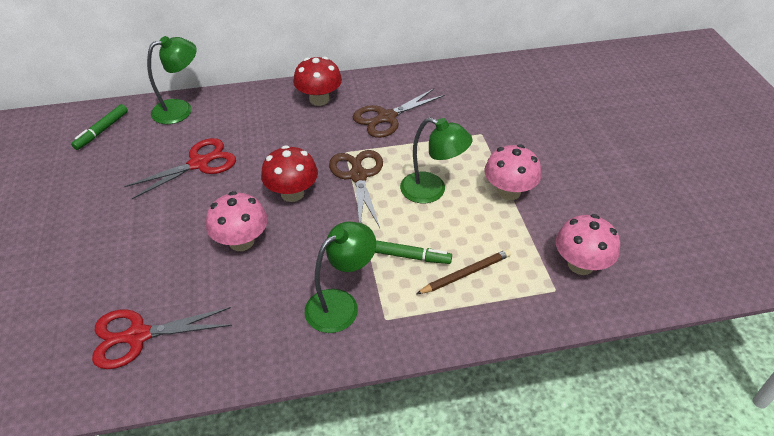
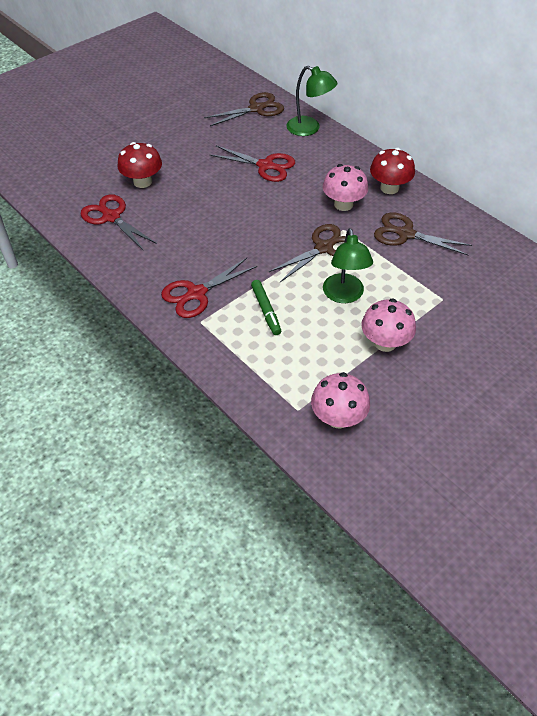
camera: 60 degrees right, 5 degrees up
(102, 131) = (256, 109): green marker -> brown scissors
(241, 241) = (213, 221): pink mushroom -> pink mushroom (343, 204)
(292, 193) = (276, 223): red mushroom -> red mushroom (142, 182)
(341, 304) = (196, 293): green lamp -> red scissors
(465, 274) = (273, 349): brown pencil -> none

